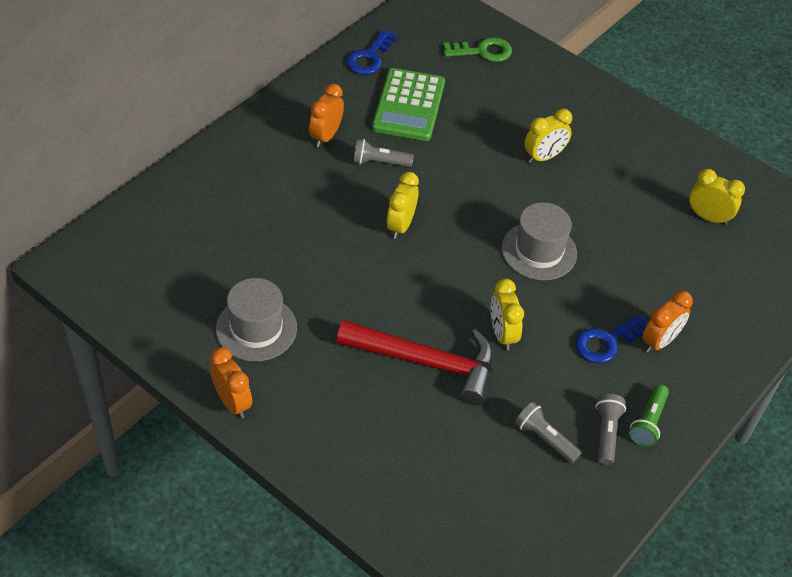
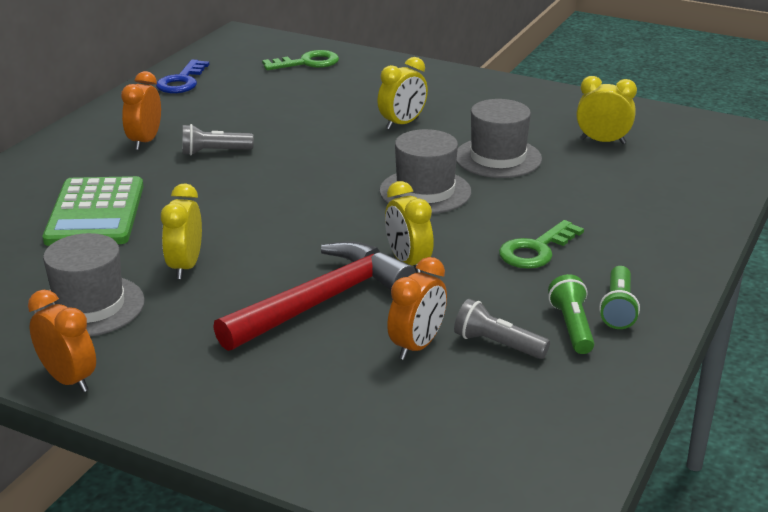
camera: 10 degrees left, 20 degrees down
(401, 226) = (254, 195): yellow clock -> yellow clock (185, 266)
(409, 105) = (236, 108): green calculator -> green calculator (96, 213)
(427, 362) = (322, 301): red hammer -> red hammer turned 45 degrees counterclockwise
(606, 433) = (572, 327): grey flashlight -> green flashlight
(607, 342) = (536, 250): blue key -> green key
(611, 220) = (498, 158): none -> grey hat
(659, 342) = (597, 240): orange clock -> orange clock (417, 346)

